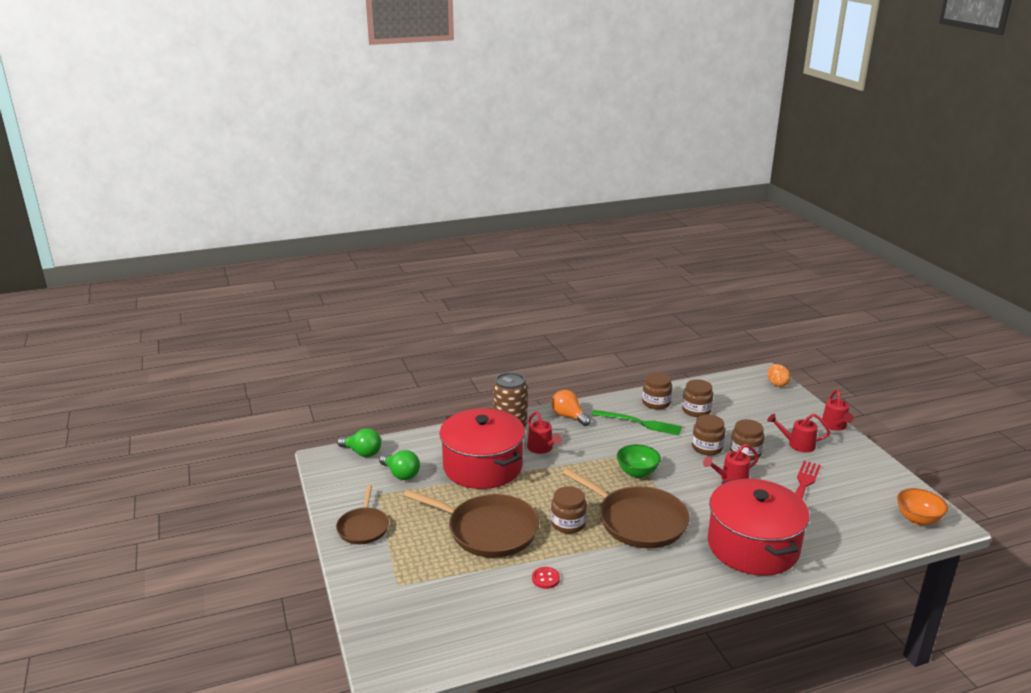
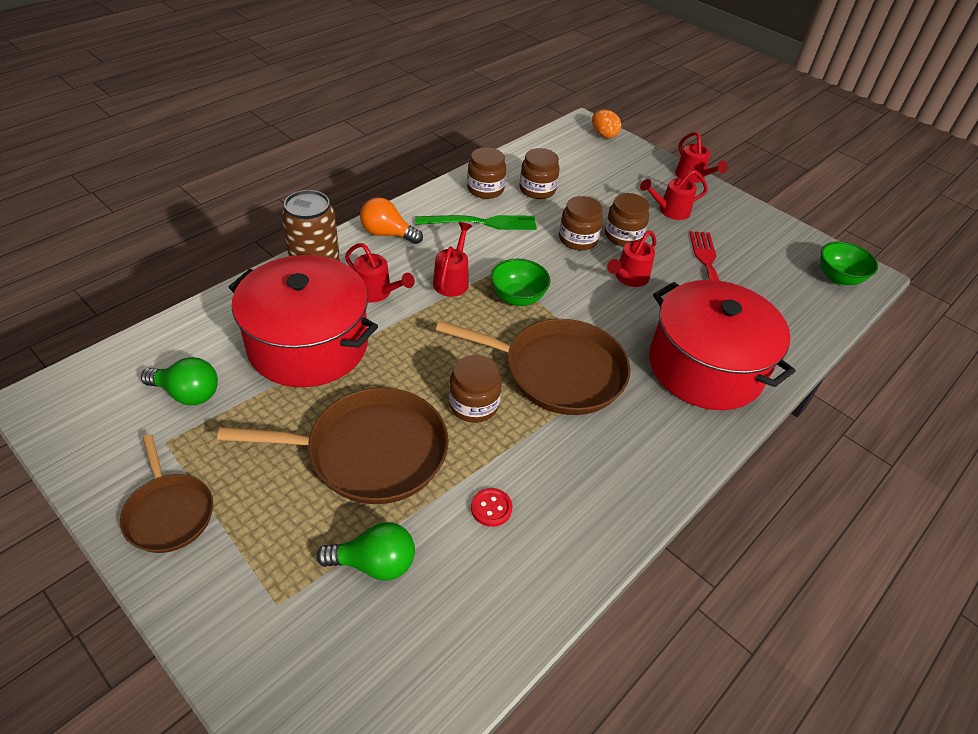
camera: 30 degrees left, 20 degrees up
(362, 452) = (104, 372): green light bulb -> green light bulb (374, 563)
(597, 452) = (452, 280): none -> red watering can
(917, 519) = (838, 278): orange bowl -> green bowl

